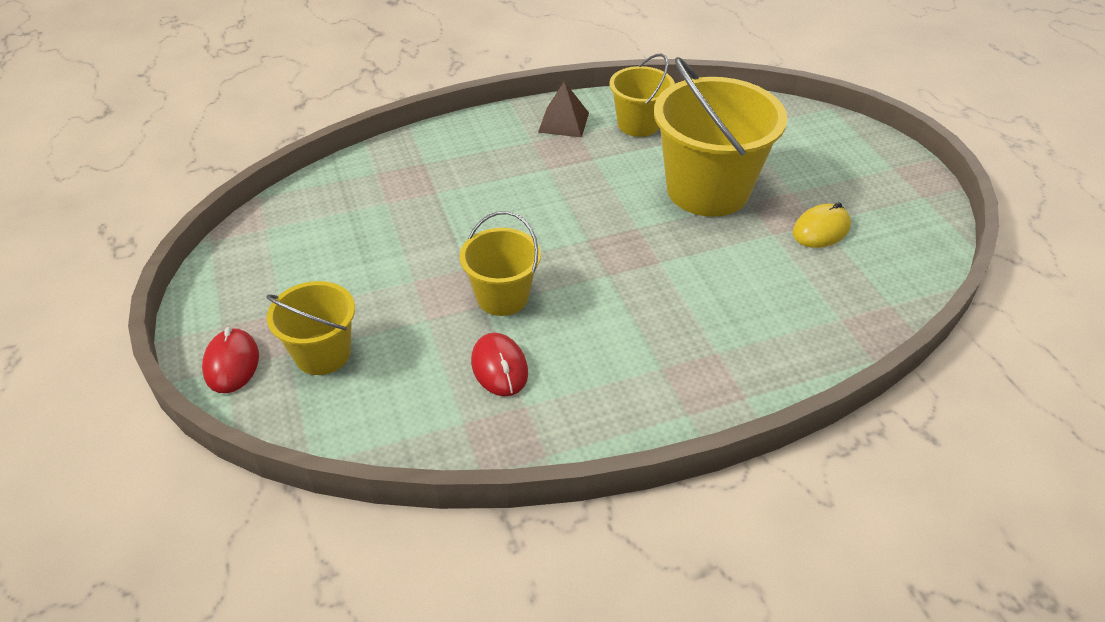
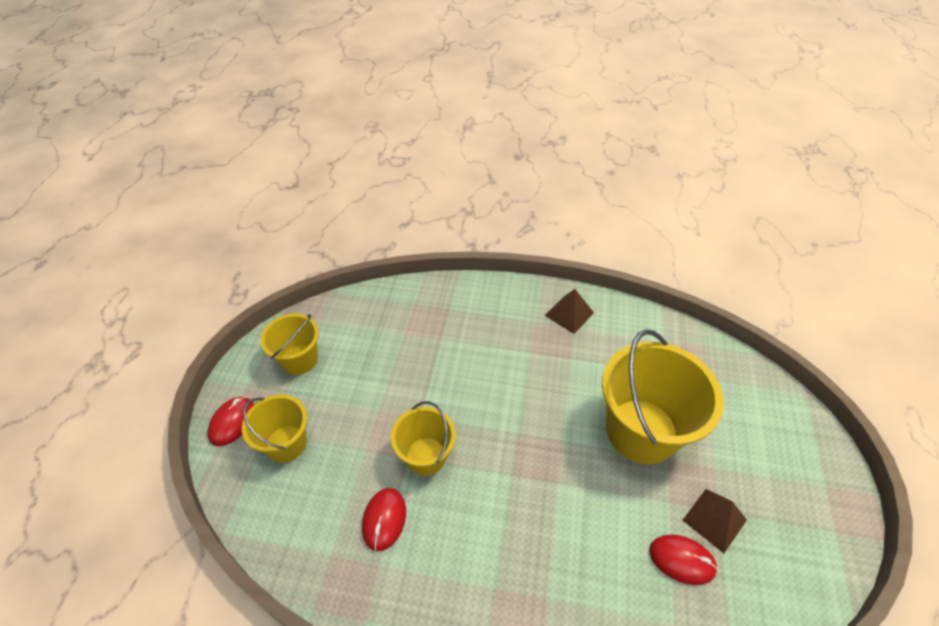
camera: 30 degrees right, 5 degrees up
(638, 124) = (625, 340): yellow bucket -> yellow bucket (299, 359)
(814, 270) = (682, 560): none -> red mouse
(821, 229) = (714, 520): yellow mouse -> brown pyramid

